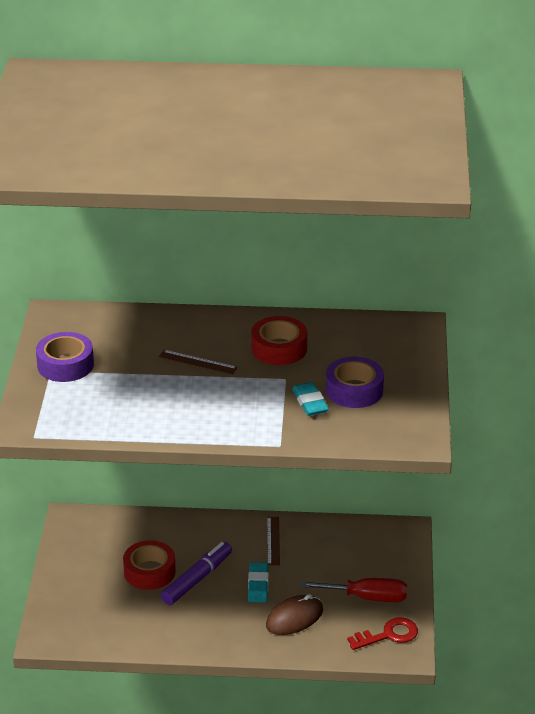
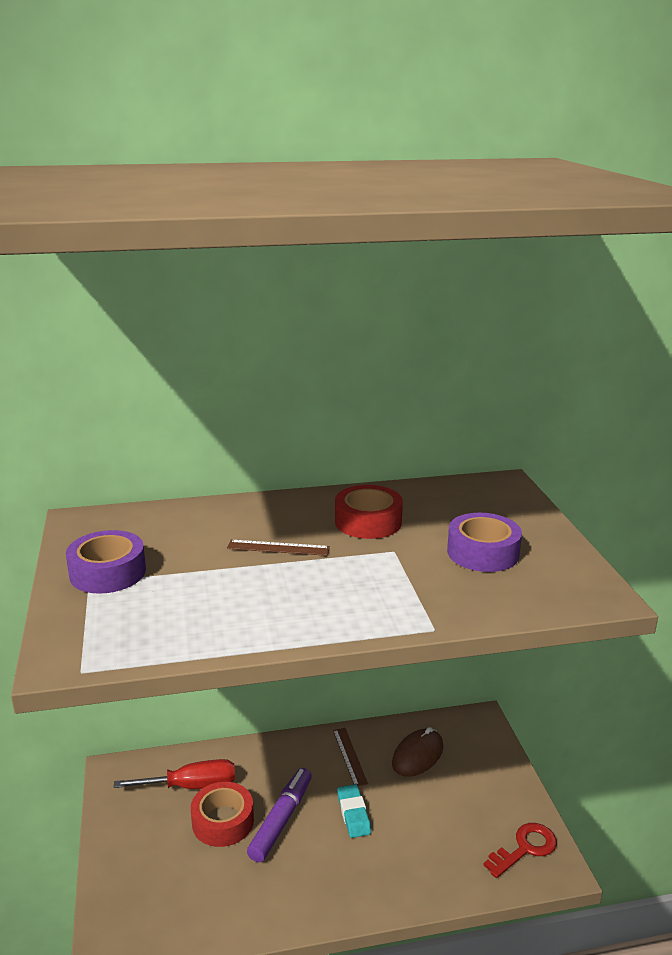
camera: 15 degrees left, 10 degrees down
(294, 618) = (411, 848): brown mouse -> brown mouse (417, 755)
(310, 402) = (440, 573): turquoise eraser -> none
(367, 597) = (479, 805): red screwdriver -> red screwdriver (192, 786)

